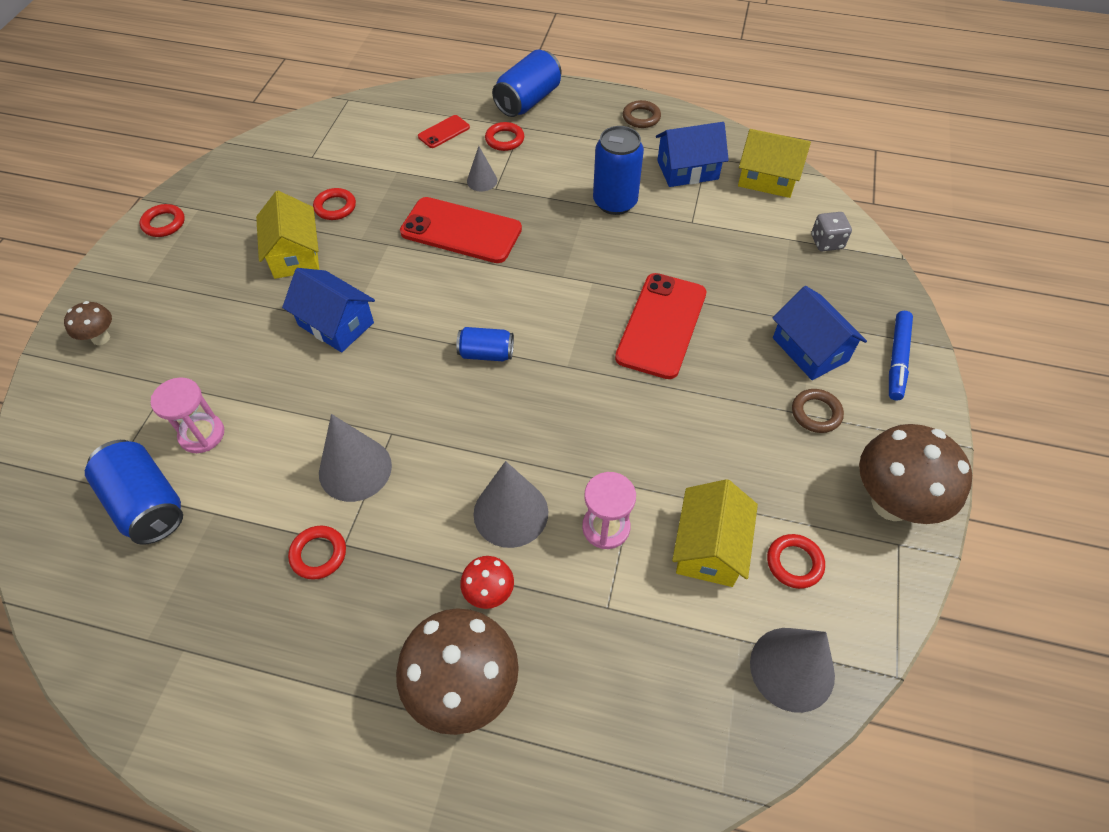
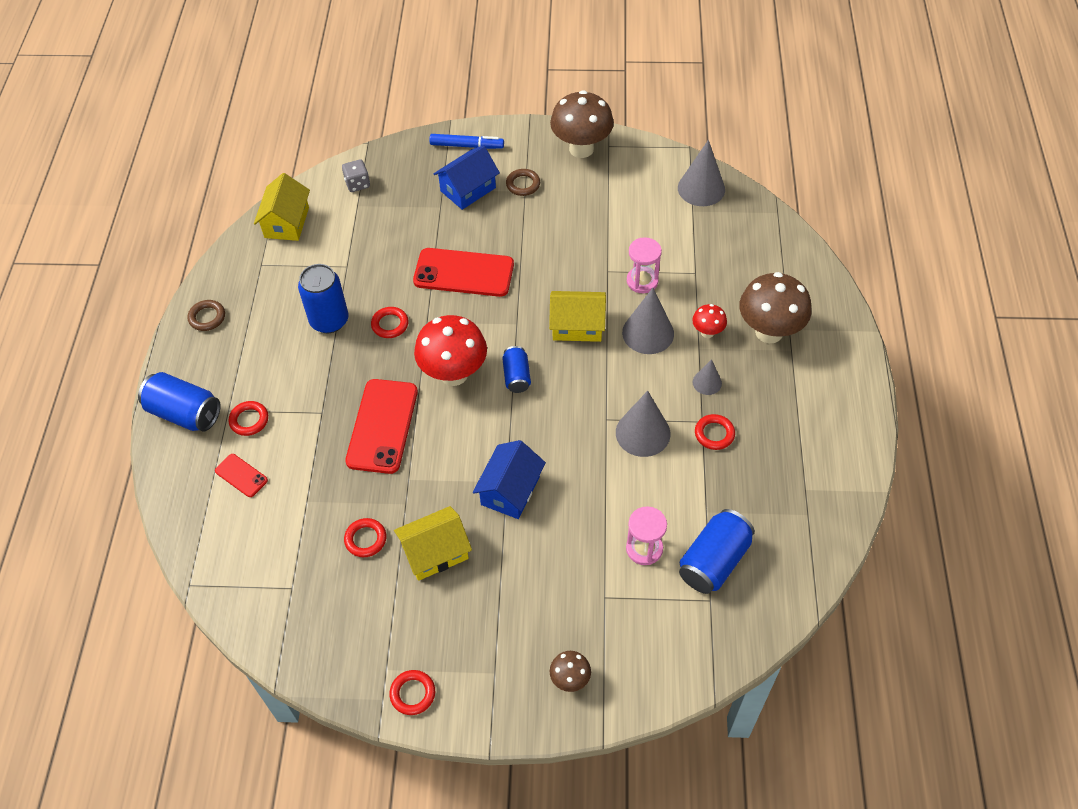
camera: 100 degrees left, 0 degrees up
(482, 181) = (312, 425): grey cone -> grey cone (707, 382)
(509, 296) = (454, 374): none -> red mushroom
(687, 170) = (280, 275): blue house -> none
(709, 547) = (639, 229): yellow house -> yellow house (577, 326)
(794, 563) = (636, 190): red ring -> red ring (390, 324)

